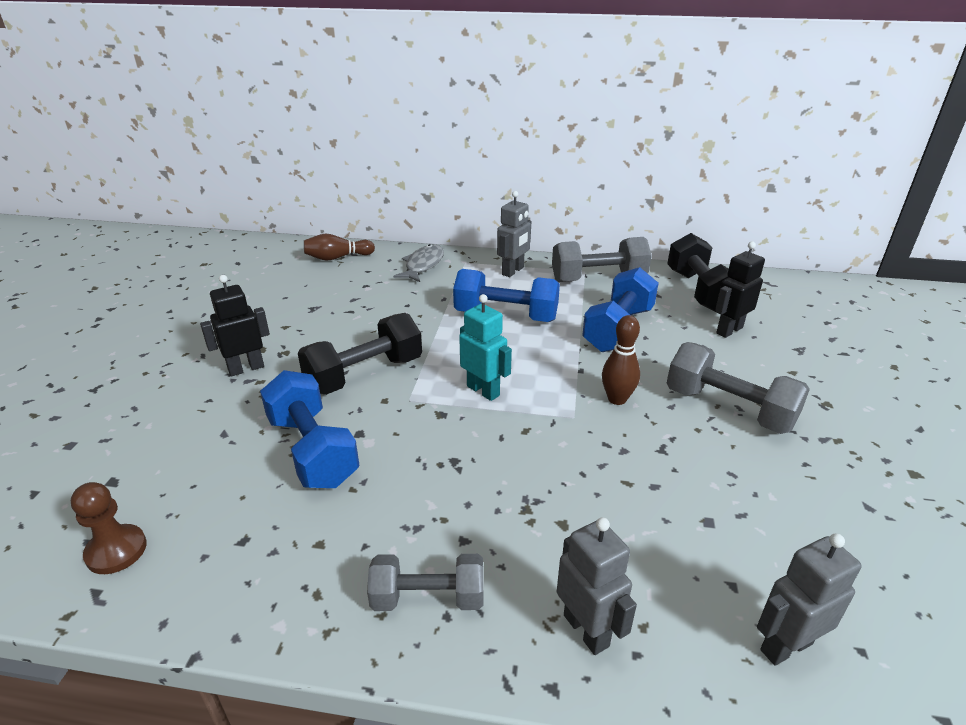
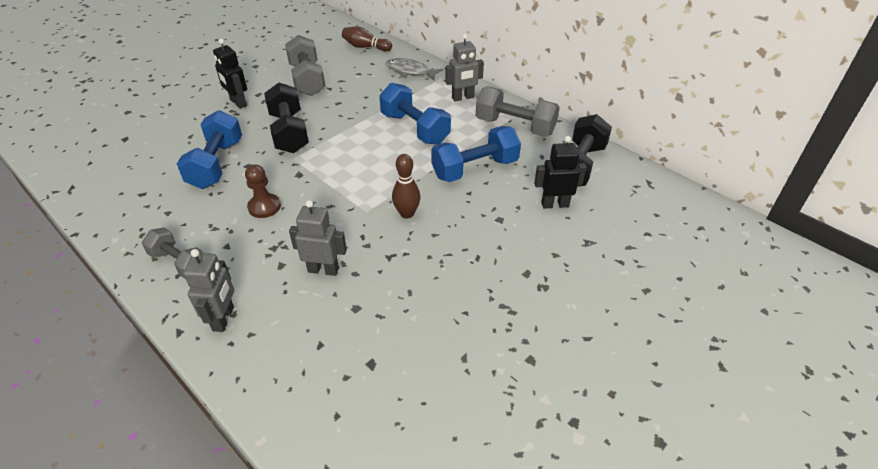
camera: 35 degrees right, 10 degrees up
(116, 551) = (95, 172): brown pawn -> brown pawn (264, 207)
(246, 368) = (238, 103): black robot -> black robot turned 135 degrees counterclockwise
(364, 374) = (289, 132): black dumbbell -> black dumbbell turned 75 degrees clockwise
(423, 265) = (410, 71): grey fish -> grey fish turned 120 degrees counterclockwise
(483, 390) = (338, 171): turquoise robot -> none
(728, 409) = (468, 255): grey dumbbell -> grey dumbbell (307, 79)
(785, 646) = (302, 387): grey robot -> grey robot (323, 270)

